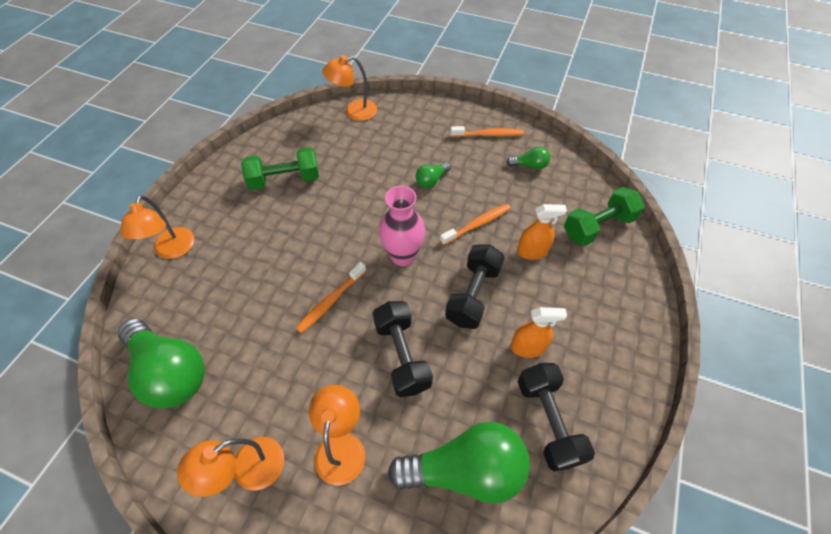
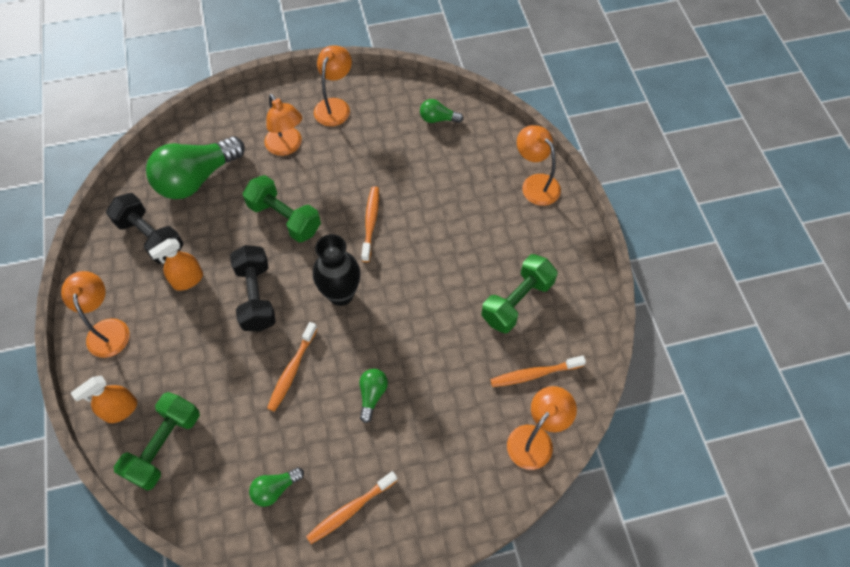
camera: 145 degrees right, 5 degrees up
(170, 372) = (438, 119): green light bulb -> green light bulb, size x0.46
(320, 138) = (534, 374): none -> orange toothbrush
(402, 355) = (284, 218): black dumbbell -> green dumbbell
(403, 256) = (341, 294): pink vase -> black vase
(532, 252) = (222, 372): orange spray bottle -> orange spray bottle (121, 410)
(622, 343) = (107, 329): none -> orange lamp

